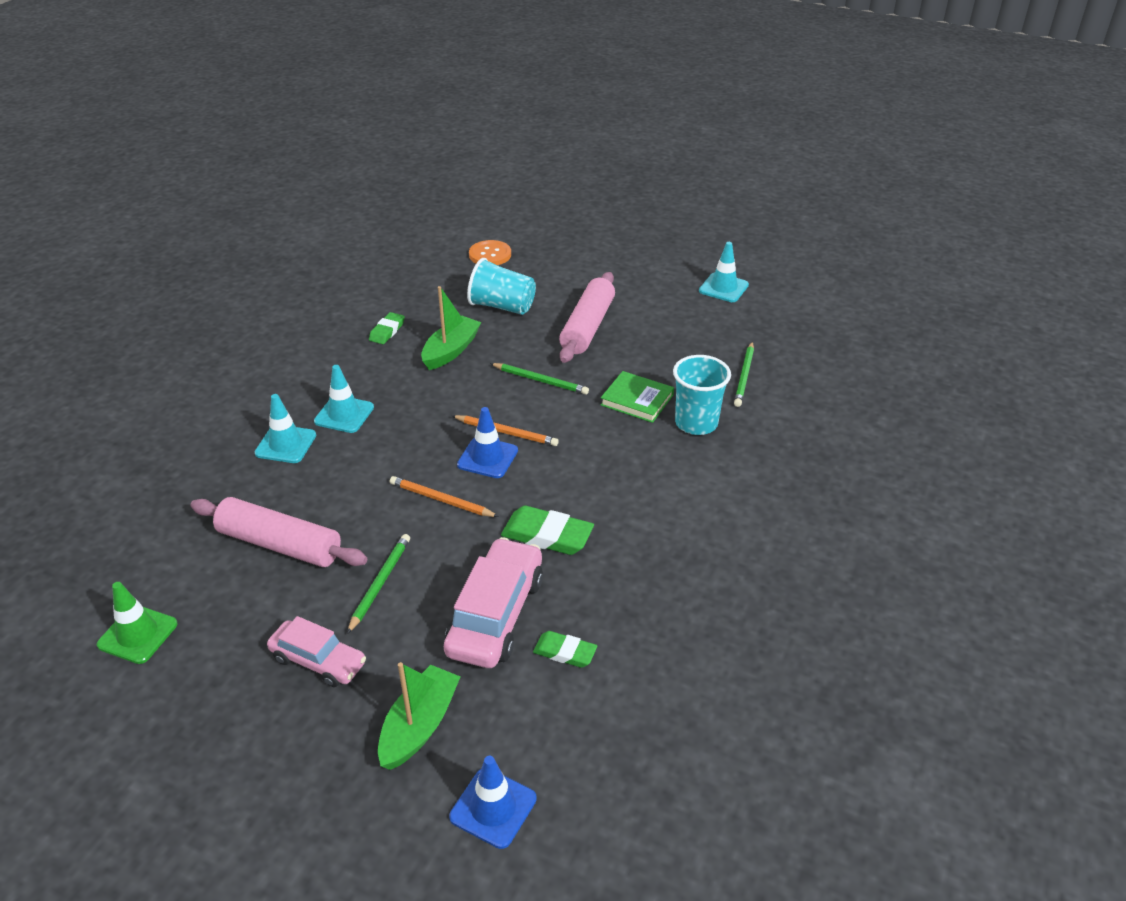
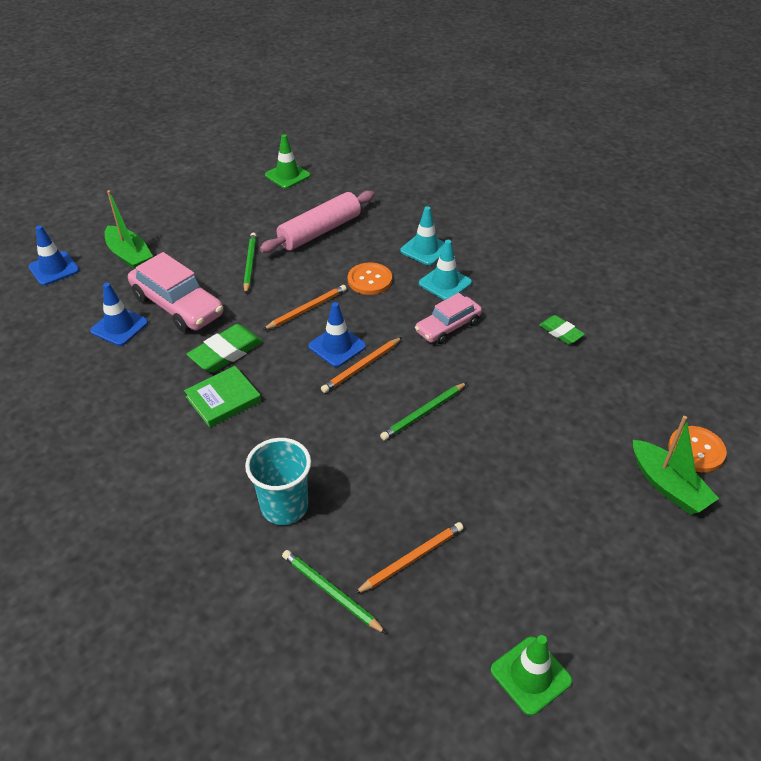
camera: 115 degrees right, 5 degrees up
(318, 661) = (210, 230): pink car -> pink car (448, 327)
(364, 469) = (369, 280): none -> orange button
(380, 583) = (250, 264): green pencil -> green pencil turned 135 degrees counterclockwise
(451, 351) = (506, 366): green boat -> green boat (668, 486)
(502, 306) = (573, 426): turquoise cup -> none
(565, 652) = (119, 327): green eraser -> blue traffic cone
(588, 327) = (500, 485): pink rolling pin -> none
(637, 400) = (349, 474): green book -> green book (223, 399)
(686, 349) = (411, 559): none -> orange pencil
(723, 288) = (530, 675): turquoise traffic cone -> green traffic cone

